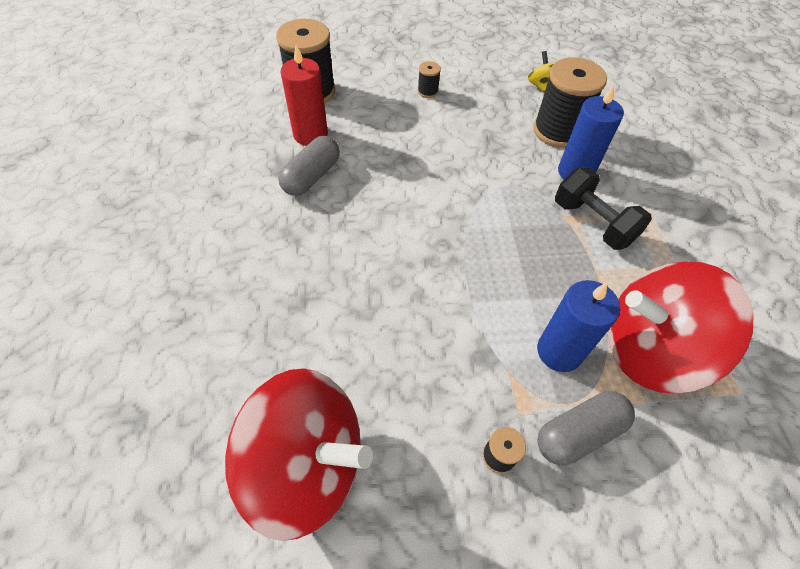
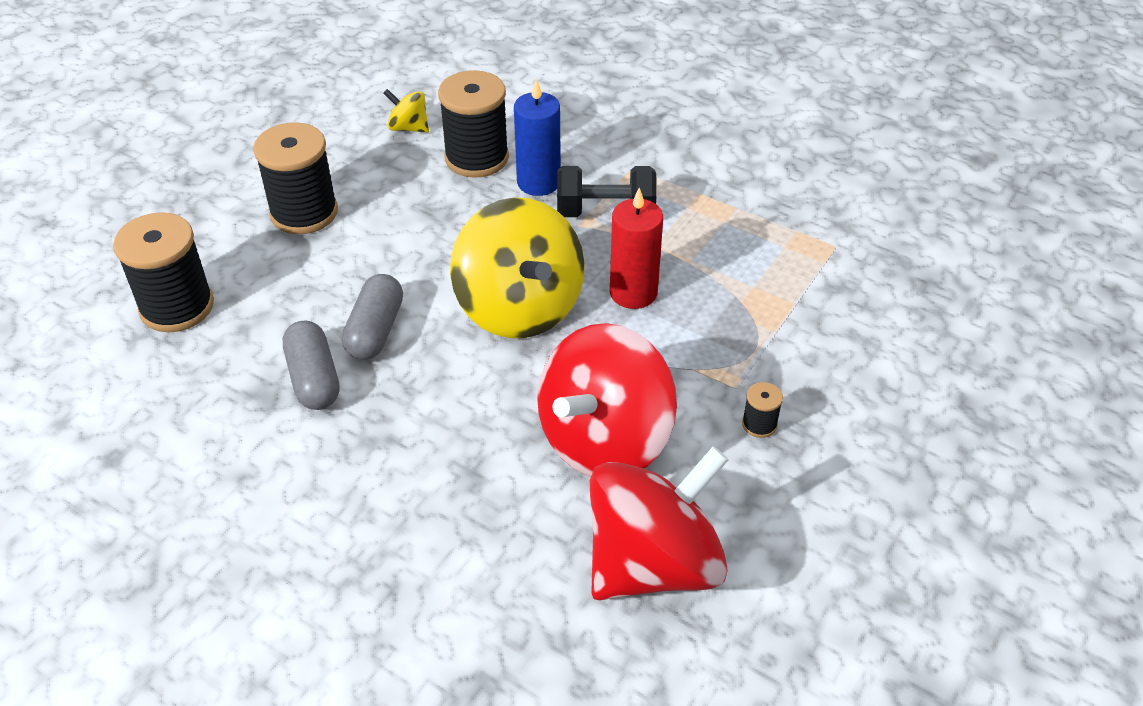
camera: 50 degrees left, 10 degrees down
(310, 135) = (248, 345): red candle -> red candle (633, 292)
(427, 91) = (304, 213): black spool -> black spool, size x2.27
(460, 233) = (519, 308): none -> yellow spinning top
(559, 351) = (706, 324): blue candle -> none
(579, 433) = (784, 361): grey capsule -> grey capsule (375, 330)
(650, 349) = (756, 268): red spinning top -> red spinning top (604, 440)

